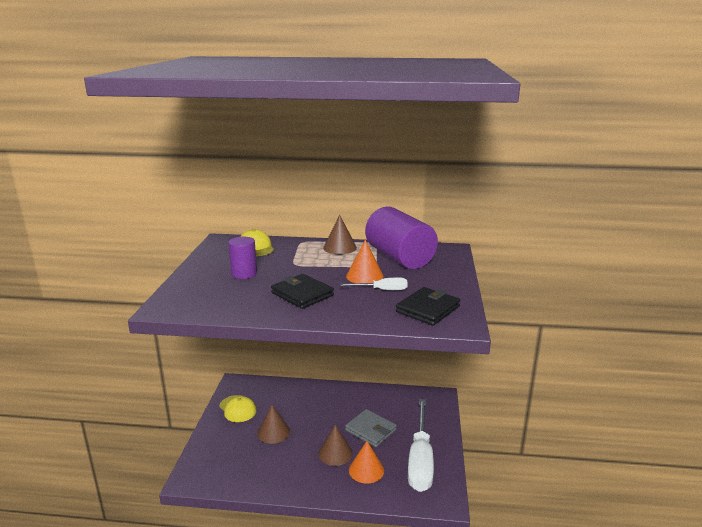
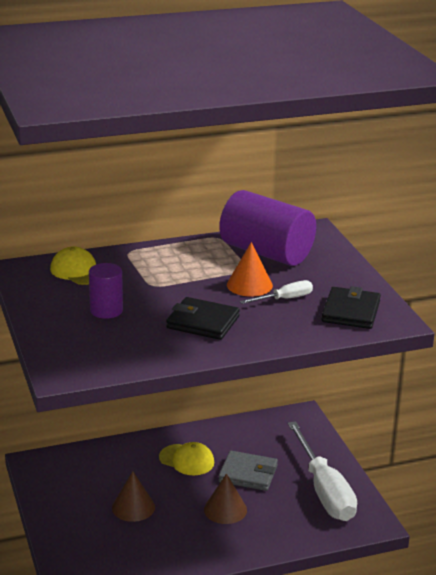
camera: 25 degrees left, 5 degrees up
(237, 409) = (64, 493): yellow cap -> yellow cap (187, 460)
(340, 247) = (184, 252): brown cone -> none
(366, 470) = (272, 517): orange cone -> none

